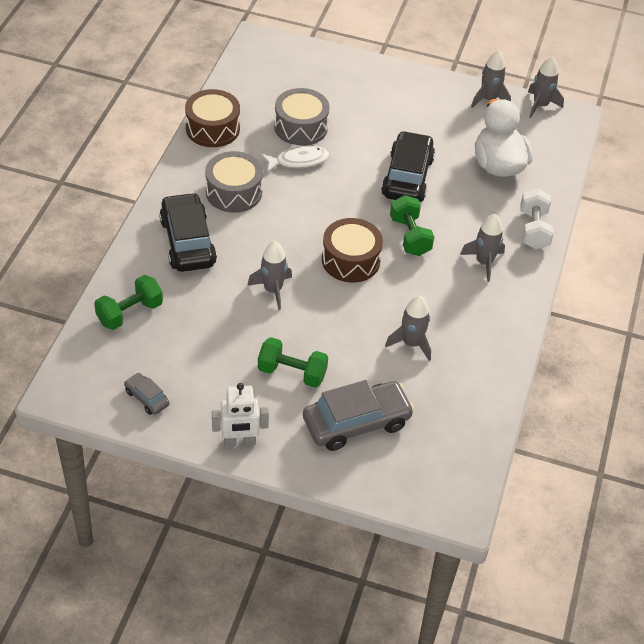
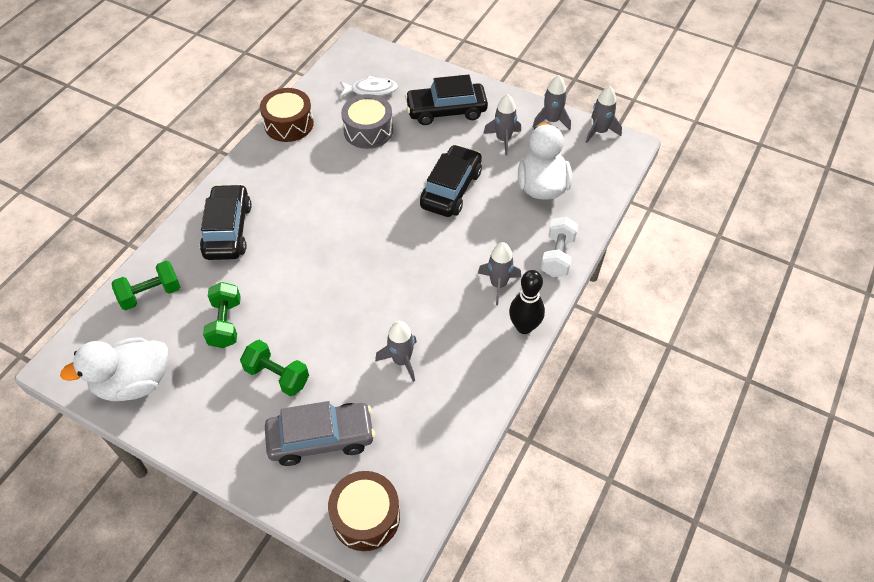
camera: 15 degrees right, 5 degrees up
(147, 398) = (134, 383): grey car -> white duck
(234, 192) = (286, 186): grey drum -> none
(239, 442) = (203, 442): white robot -> none
(272, 290) = (288, 288): grey rocket -> grey rocket (503, 139)
(298, 161) = (355, 162): white fish -> white fish (371, 90)
(350, 260) = (371, 266): brown drum -> brown drum (366, 517)
(376, 99) = (446, 111): none -> black car
(410, 236) = (435, 249): green dumbbell -> green dumbbell (225, 323)
(521, 298) = (524, 327): none -> black bowling pin

